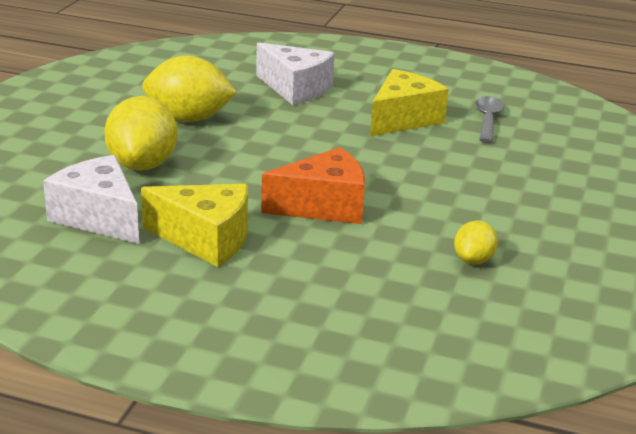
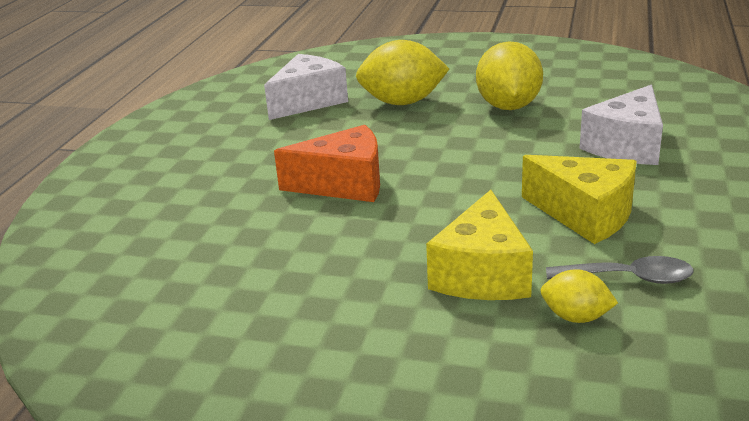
camera: 90 degrees right, 0 degrees up
(206, 239) = (276, 141): yellow cheese -> yellow cheese (482, 274)
(323, 206) = (344, 184): orange cheese -> orange cheese turned 75 degrees counterclockwise
(473, 260) = (241, 270): yellow lemon -> yellow lemon (576, 317)

